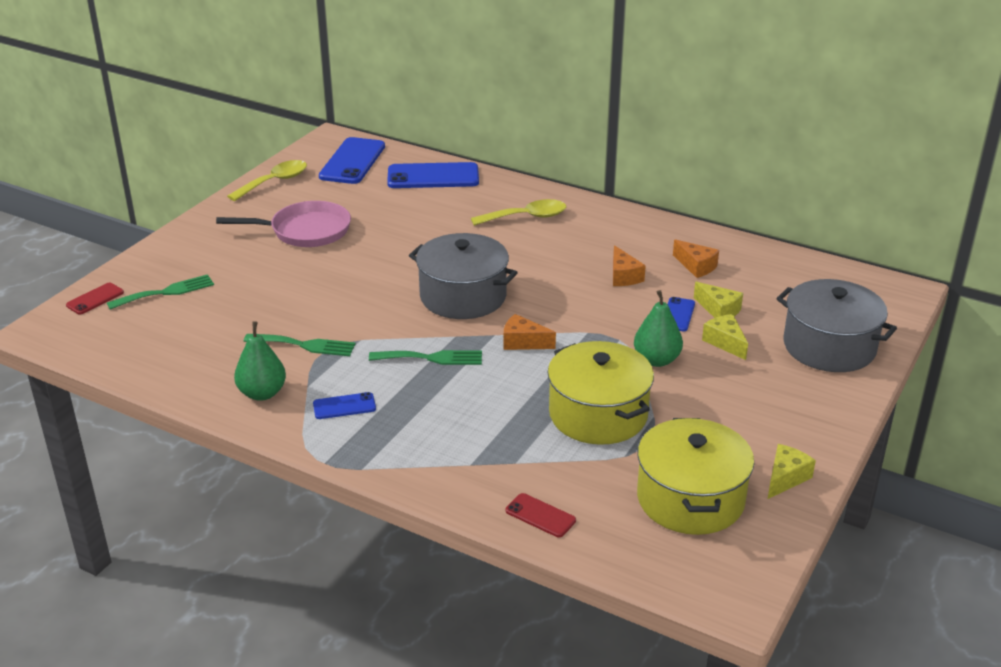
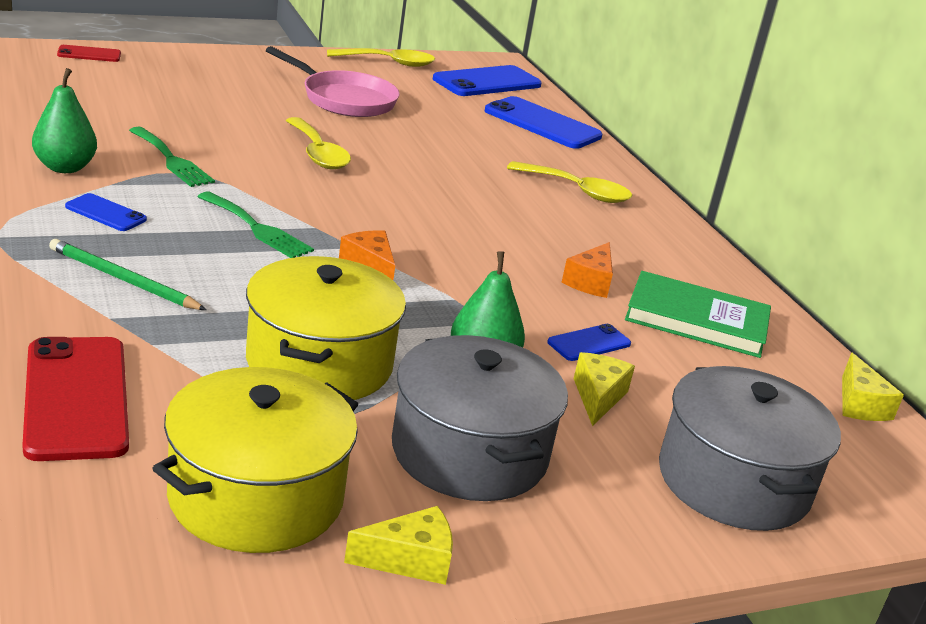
camera: 35 degrees right, 5 degrees down
(166, 292) = (147, 76): green fork -> none
(366, 283) = (318, 153): none -> yellow spoon
(433, 439) = (123, 279): none -> green pencil
(463, 296) = (386, 207): grey pot -> grey pot (469, 452)
(540, 515) = (76, 398): red phone -> red phone, size x1.97
(696, 266) = (696, 320): orange cheese -> green book
(719, 310) = (648, 367): yellow cheese -> yellow cheese (859, 404)

